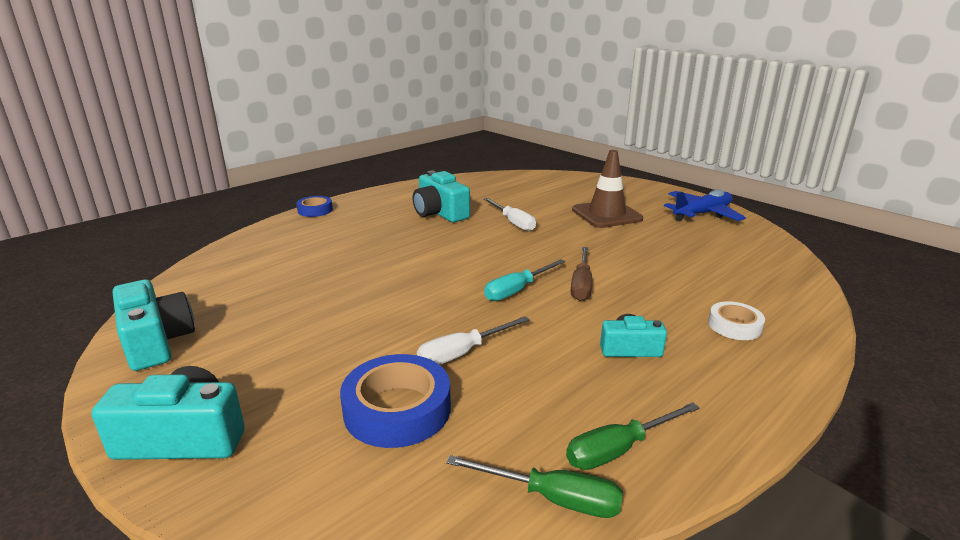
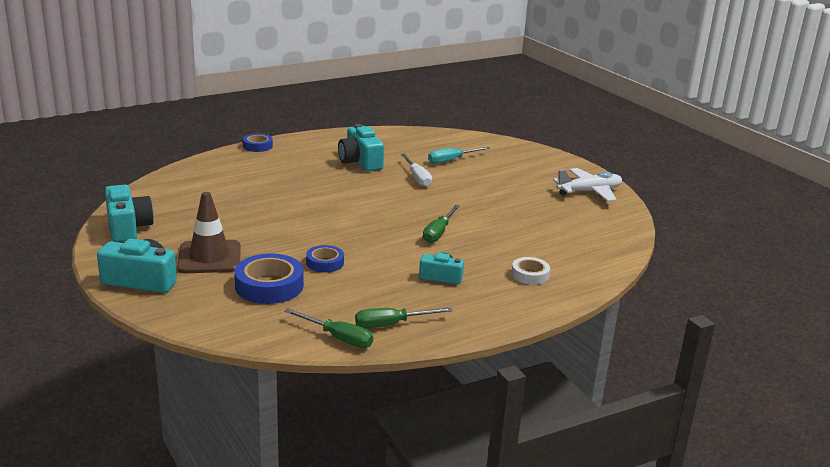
camera: 10 degrees right, 0 degrees up
(462, 353) = (325, 263): white screwdriver -> blue tape
(517, 290) = (387, 230): turquoise screwdriver -> turquoise screwdriver (451, 160)
(581, 285) = (438, 233): brown screwdriver -> green screwdriver
(606, 214) = (503, 181): brown traffic cone -> brown traffic cone (209, 257)
(702, 214) = (589, 192): blue plane -> white plane

